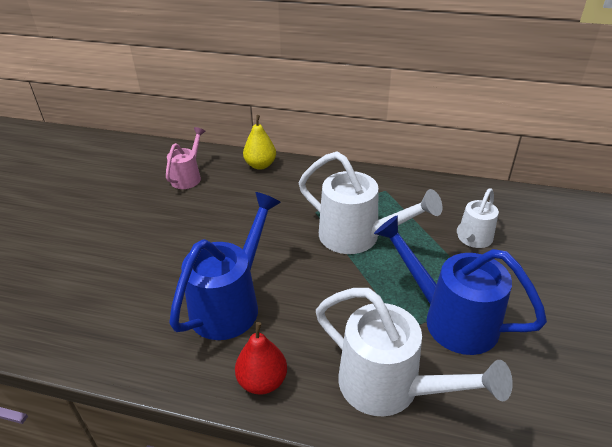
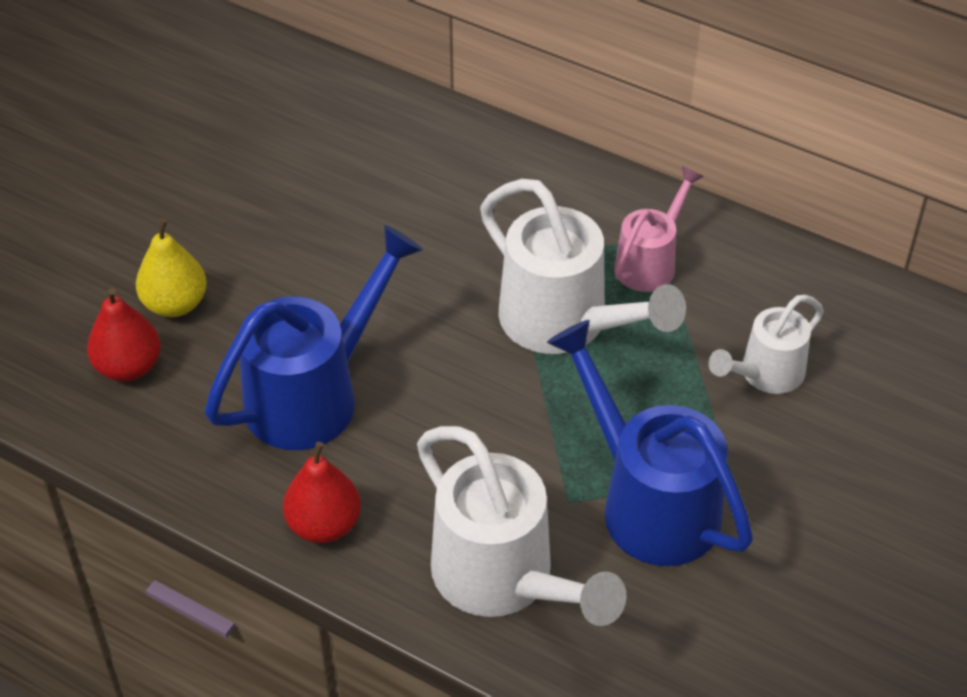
camera: 15 degrees right, 10 degrees up
(110, 313) = (128, 367): none -> red pear
(188, 177) = (310, 131): pink watering can -> pink watering can (650, 262)
(260, 165) = (450, 132): yellow pear -> yellow pear (175, 304)

